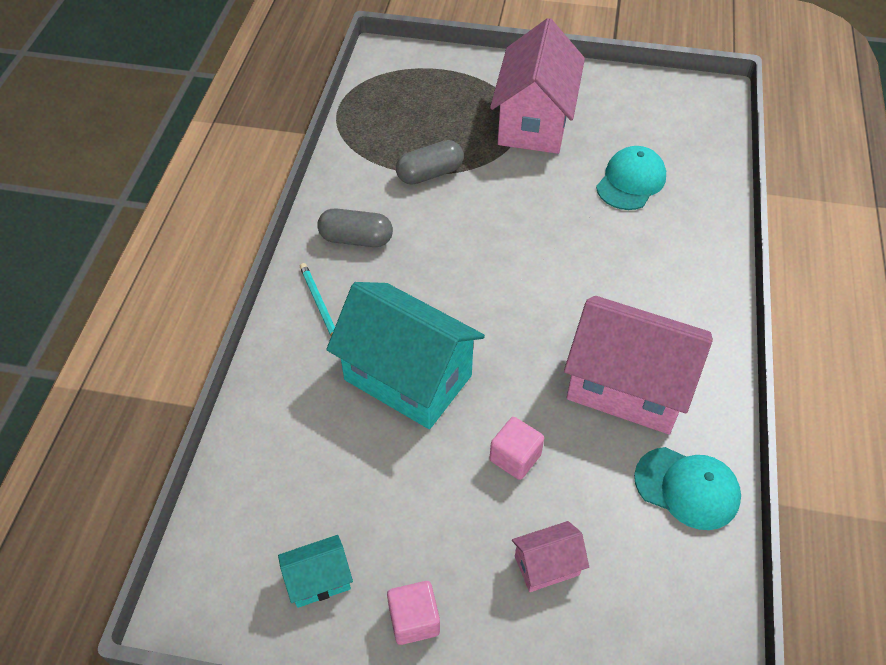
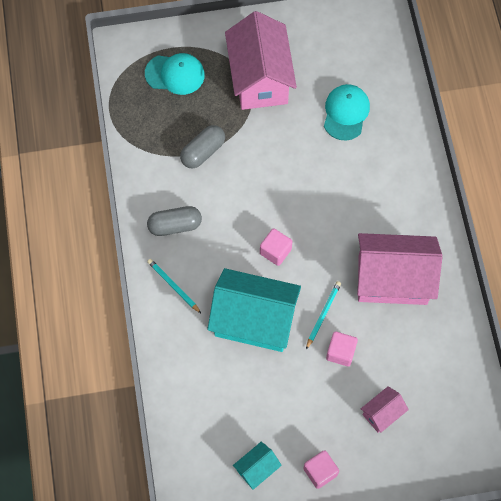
camera: 20 degrees left, 15 degrees up
(474, 304) = (275, 251): none -> pink cube
(509, 400) = (323, 314): none -> turquoise pencil
(687, 488) = (447, 336): turquoise cap -> turquoise cap (175, 74)

